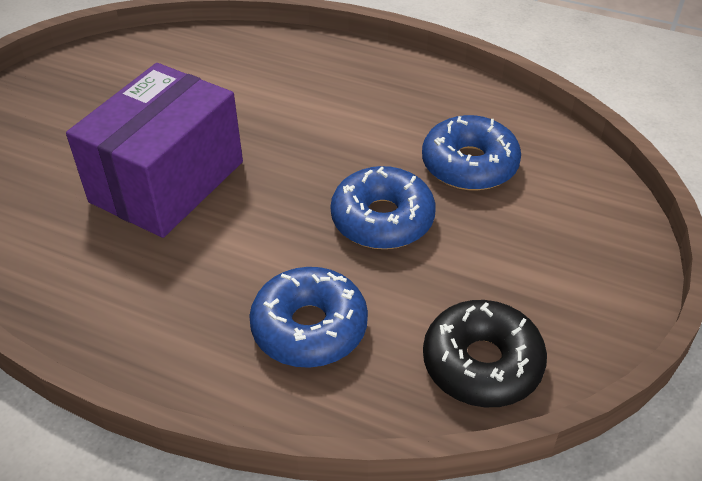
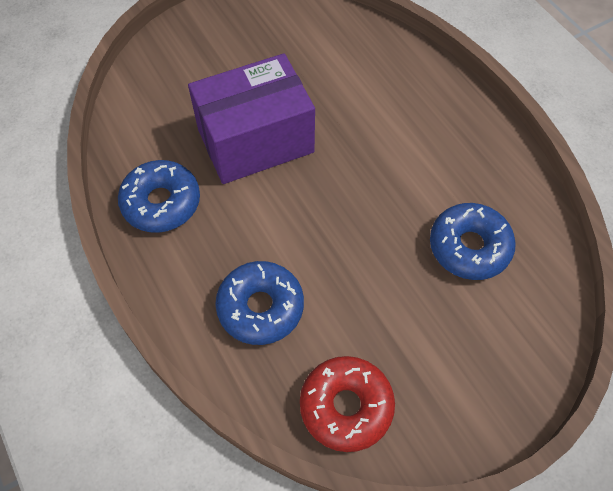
camera: 35 degrees right, 15 degrees up
(382, 219) = (370, 255): blue donut -> blue donut (161, 203)
(482, 364) = (346, 406): black donut -> red donut

